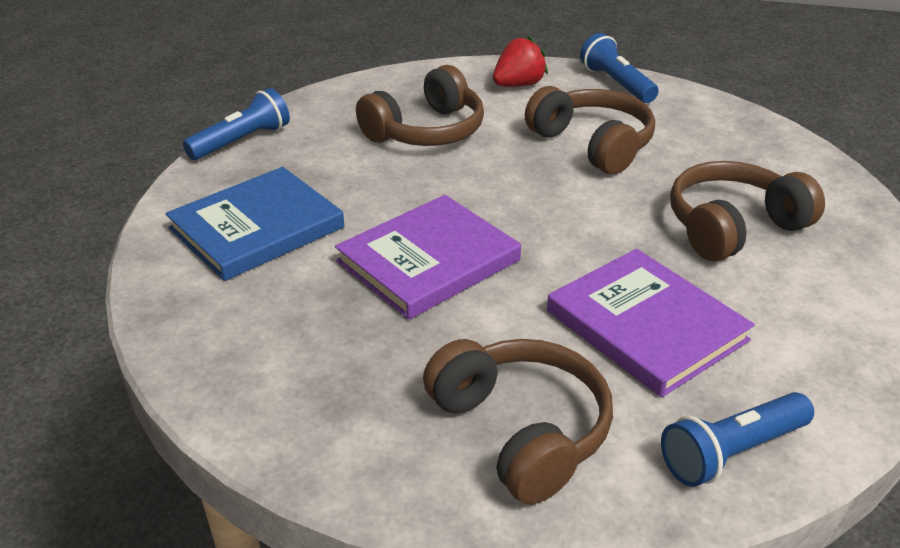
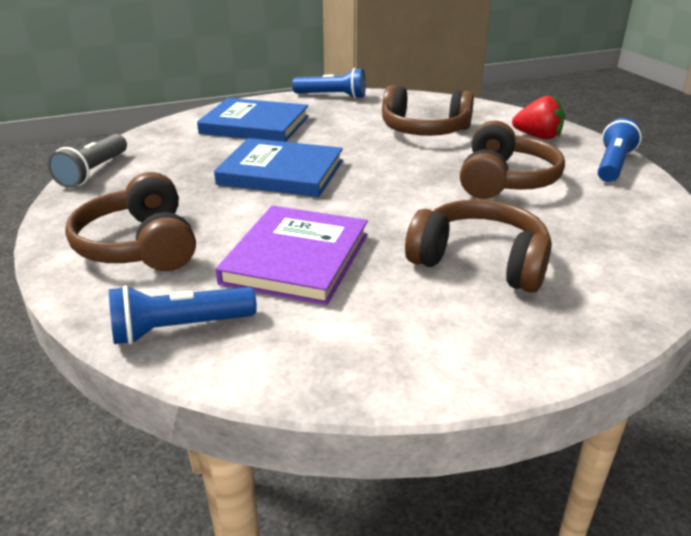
camera: 55 degrees right, 5 degrees down
(242, 415) = (94, 172): none -> grey flashlight
(428, 261) = (281, 172): purple book -> blue book
(520, 431) = (140, 245): brown headphones -> brown headphones turned 135 degrees clockwise
(732, 452) = (180, 328): blue flashlight -> blue flashlight turned 45 degrees counterclockwise

